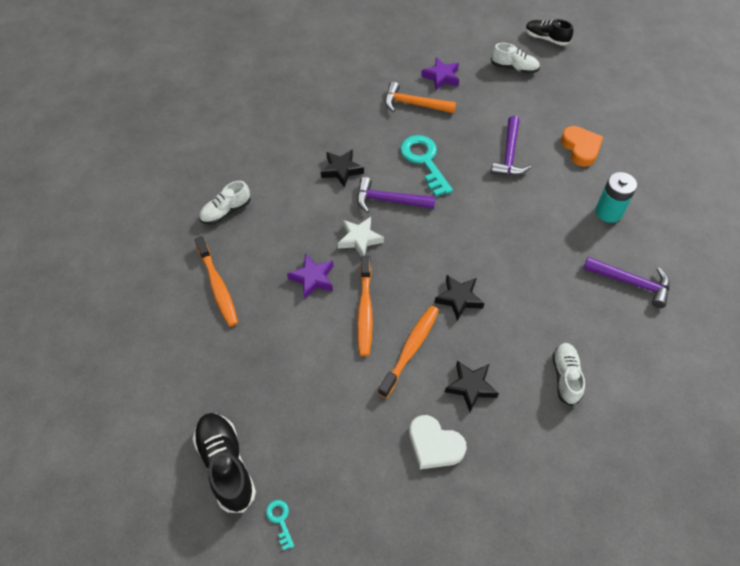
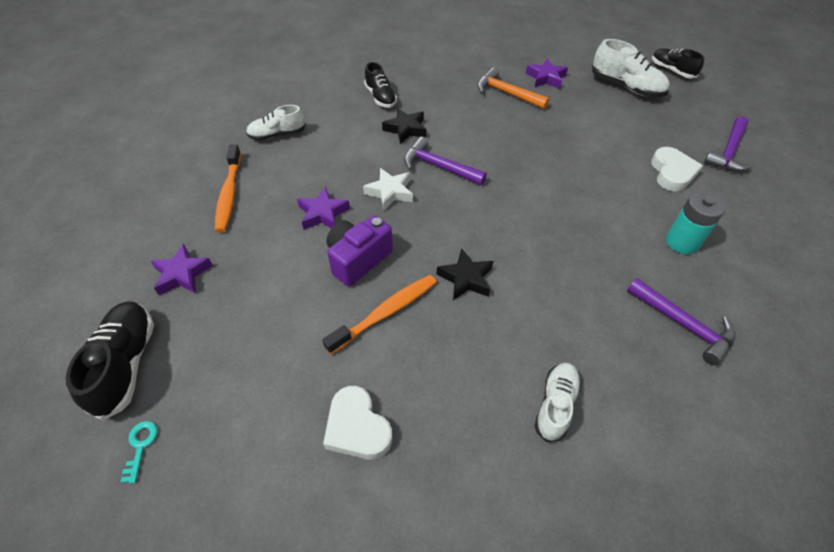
camera: 20 degrees right, 5 degrees down
(223, 374) = (182, 274): none -> purple star
(301, 141) = (380, 97): none -> black shoe
(365, 311) = (358, 259): orange toothbrush -> purple camera
(424, 161) = (493, 142): turquoise key -> none
(471, 387) = (433, 376): black star -> none
(509, 154) = (587, 158): purple hammer -> purple hammer (728, 152)
(514, 68) = (626, 87): white shoe -> white shoe, size x1.51
(580, 148) = (672, 173): orange heart -> white heart

